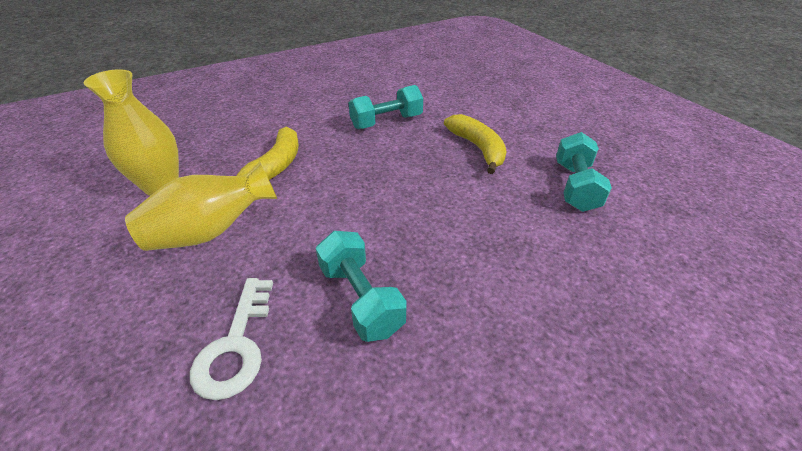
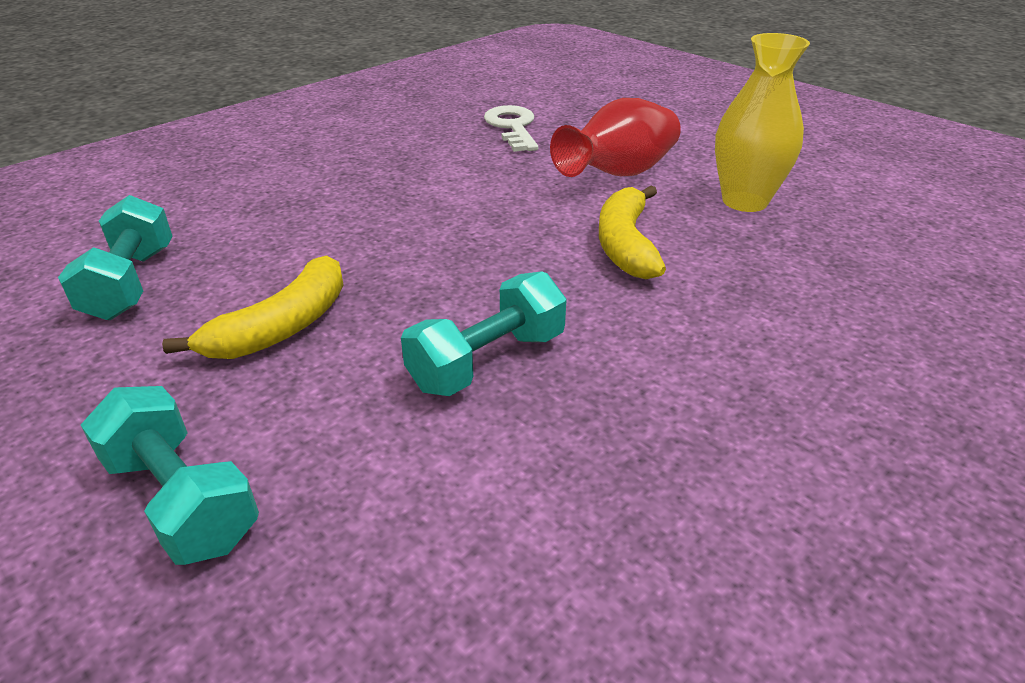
camera: 165 degrees right, 5 degrees down
(211, 232) = (618, 174): yellow vase -> red vase
(360, 299) = (426, 155): turquoise dumbbell -> turquoise dumbbell (182, 499)
(478, 148) = (282, 327): yellow banana -> yellow banana turned 105 degrees counterclockwise

